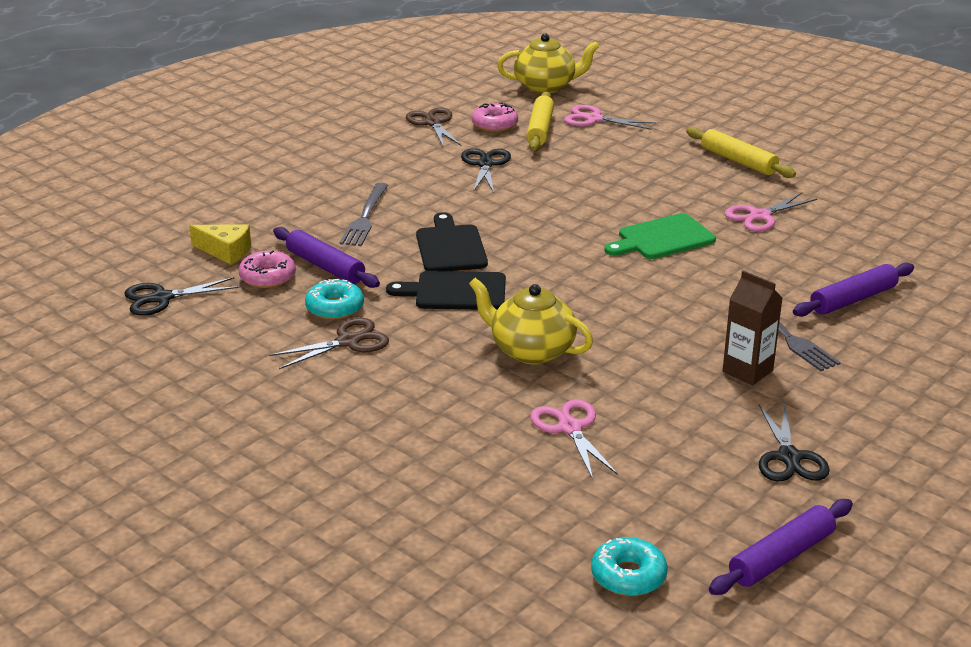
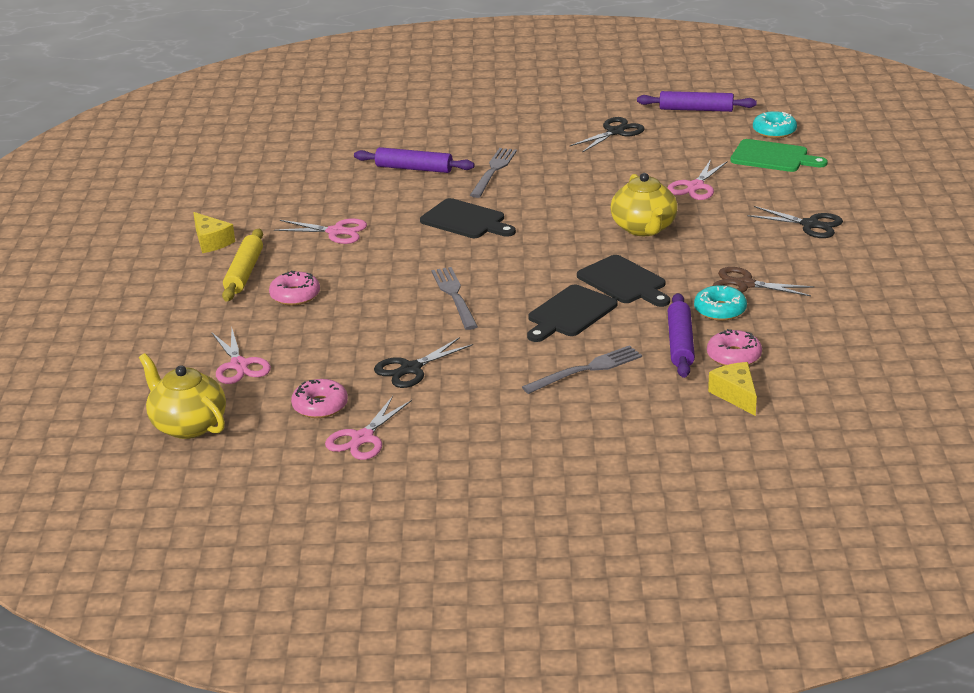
camera: 130 degrees left, 0 degrees up
(162, 298) = (833, 378): black scissors -> black scissors (810, 225)
(433, 123) = (362, 438): brown scissors -> pink scissors
(540, 129) = (299, 379): yellow rolling pin -> none
(561, 217) = (454, 296): none -> grey fork
(662, 238) = (427, 249): green cutting board -> green cutting board (773, 157)
(667, 165) = (295, 295): none -> pink donut
(691, 276) = (466, 220): none -> black cutting board
(747, 371) = (551, 167): brown carton -> none
(819, 167) = (211, 241): none -> yellow cheese

